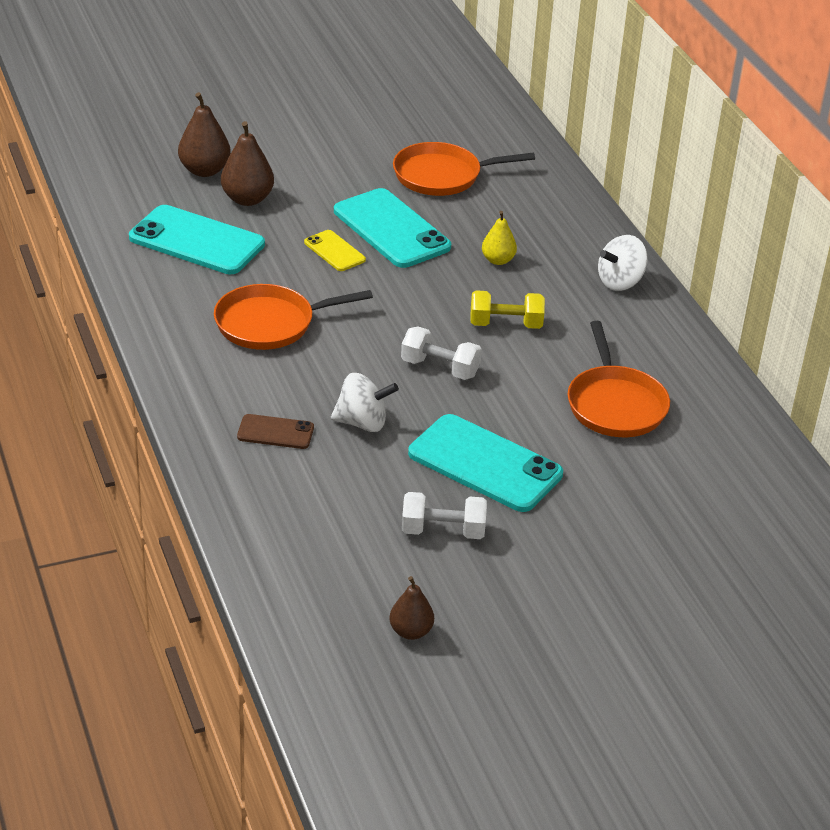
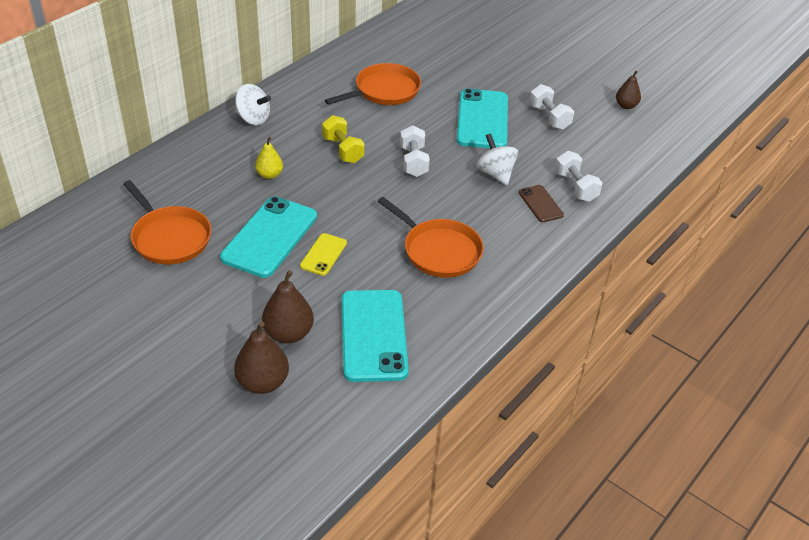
camera: 120 degrees left, 5 degrees up
(279, 478) = (575, 187): none -> white dumbbell

